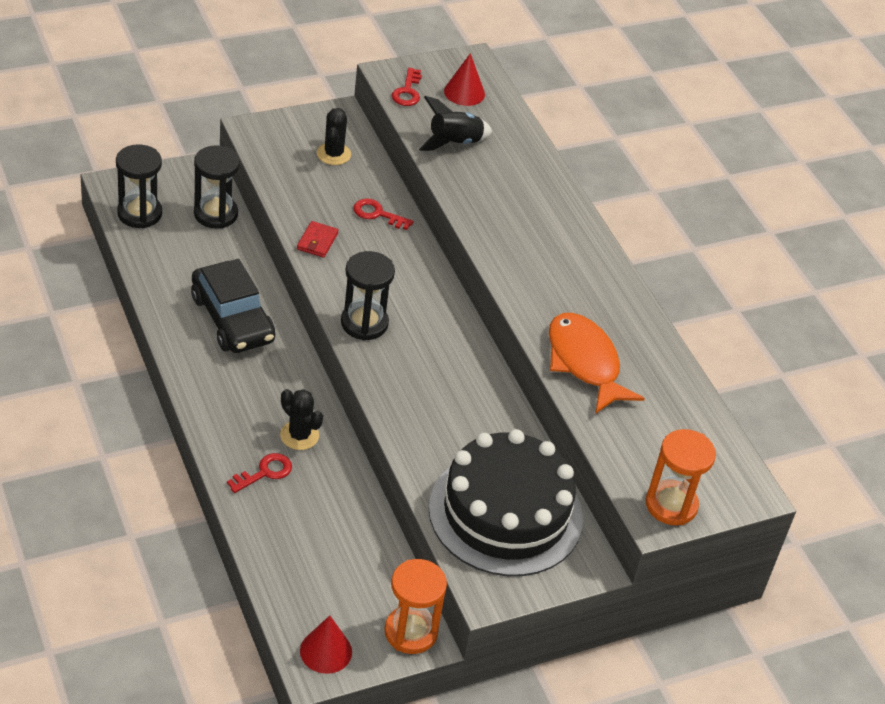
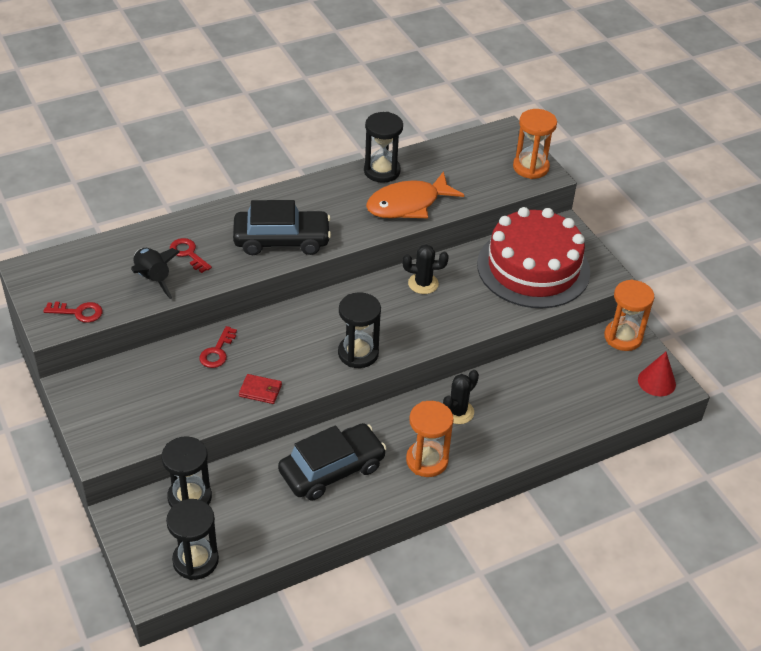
camera: 90 degrees left, 0 degrees up
(231, 397) = (427, 460): none -> orange hourglass
(264, 472) = (503, 430): red key -> red key (188, 254)
(333, 154) = (134, 387): black cactus -> black cactus (423, 283)
(464, 92) = (77, 274): red cone -> none
(505, 513) = (533, 268): black cake -> red cake
(516, 244) = (282, 240): none -> black car
(651, 347) = (382, 171): none -> black hourglass

